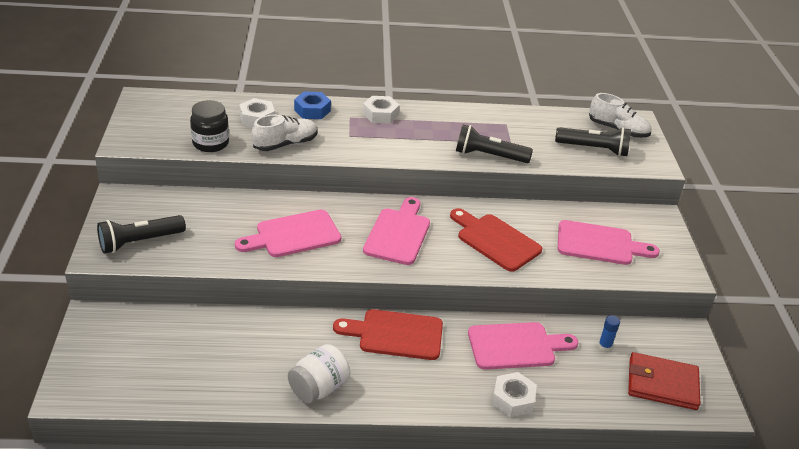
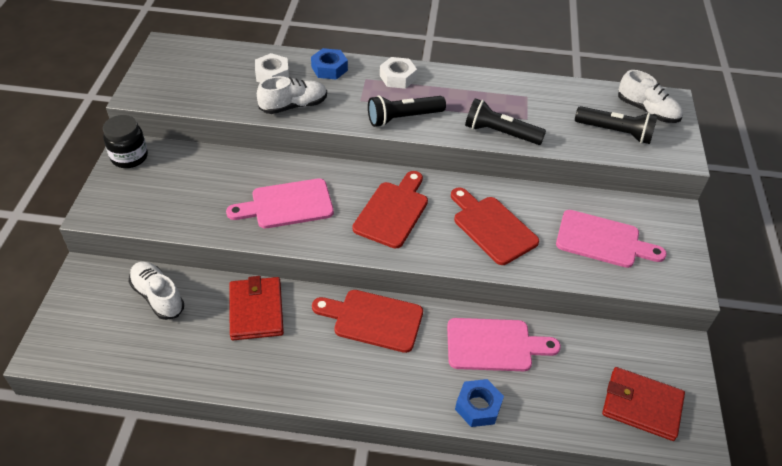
camera: 10 degrees right, 10 degrees up
(140, 242) = (136, 200): black flashlight -> black flashlight (403, 118)
(174, 332) = (158, 296): none -> white shoe
(210, 143) = (220, 100): black jar -> black jar (129, 157)
(278, 336) = (256, 310): none -> red wallet
(319, 388) = (284, 373): white jar -> none
(398, 234) = (393, 211): pink cutting board -> red cutting board
(513, 399) = (478, 406): white nut -> blue nut
(604, 346) = (588, 354): blue glue stick -> none

